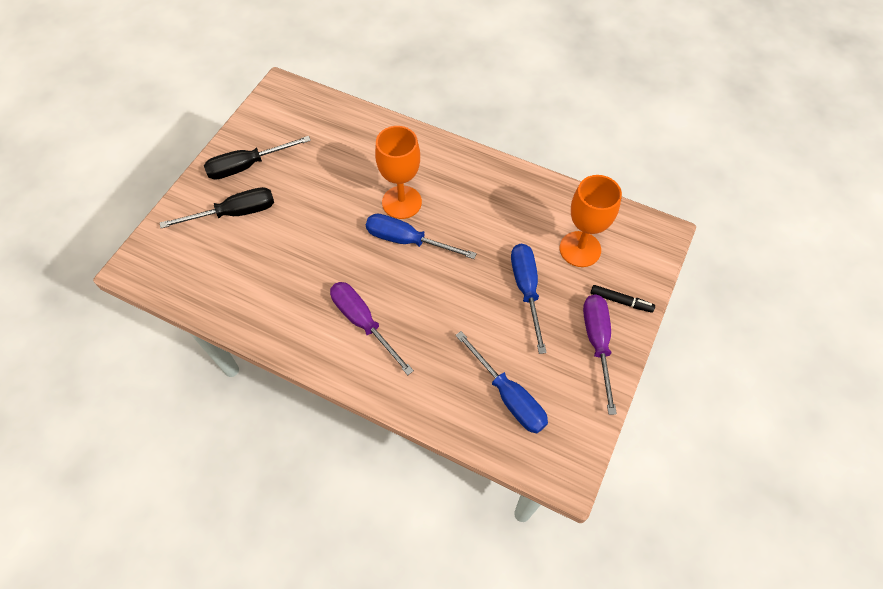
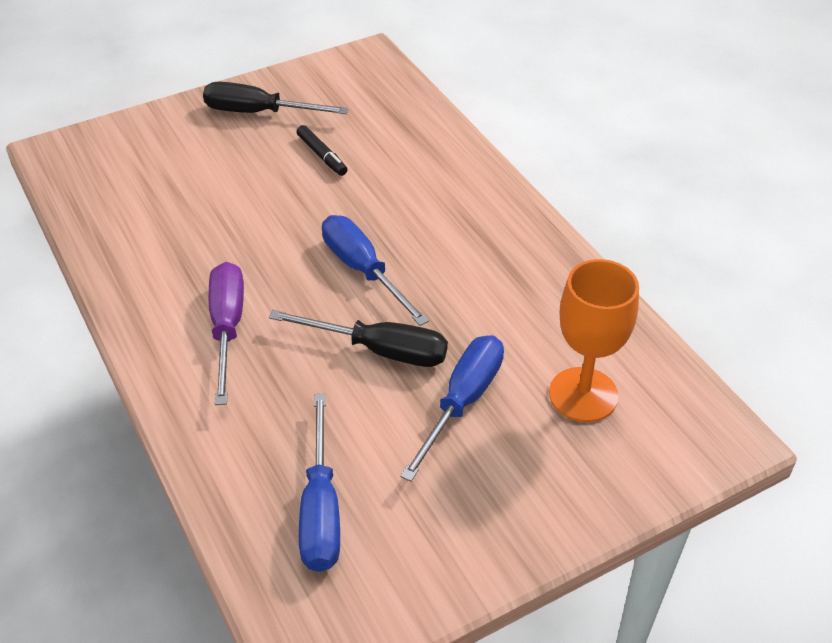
camera: 35 degrees right, 15 degrees down
(234, 213) = (200, 150): black screwdriver -> black screwdriver (380, 350)
(401, 202) = (396, 228): orange goblet -> none
(597, 343) = (501, 519): purple screwdriver -> none
(621, 301) = (585, 488): black marker -> black marker (322, 155)

